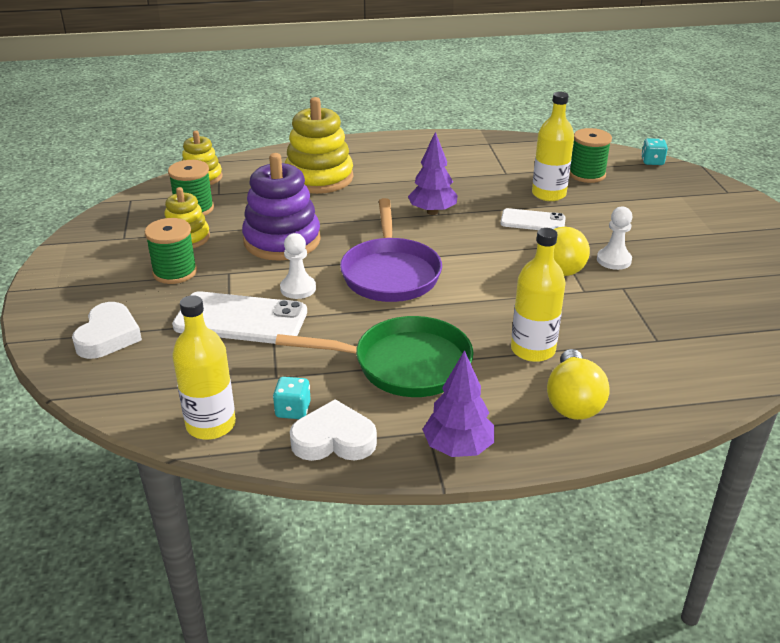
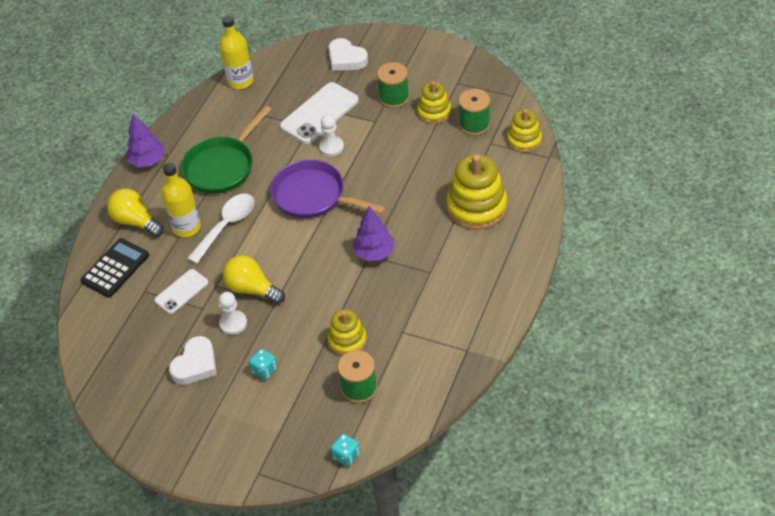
camera: 125 degrees right, 15 degrees up
(282, 240) = (395, 157): purple stacking toy -> none
(293, 410) = (225, 112): turquoise dice -> turquoise dice (264, 370)
(334, 439) = (192, 120): white heart -> white heart (195, 364)
(497, 318) = (226, 226): none -> white spoon
(532, 221) = (316, 306): white phone -> white phone (181, 291)
(548, 194) = (347, 340): yellow bottle -> yellow stacking toy
(660, 381) = (115, 268): none -> black calculator

